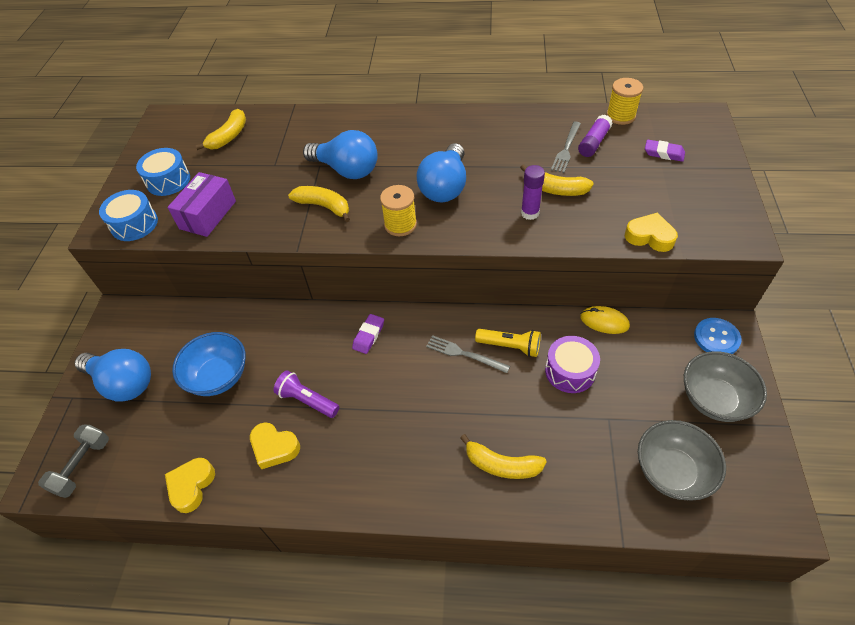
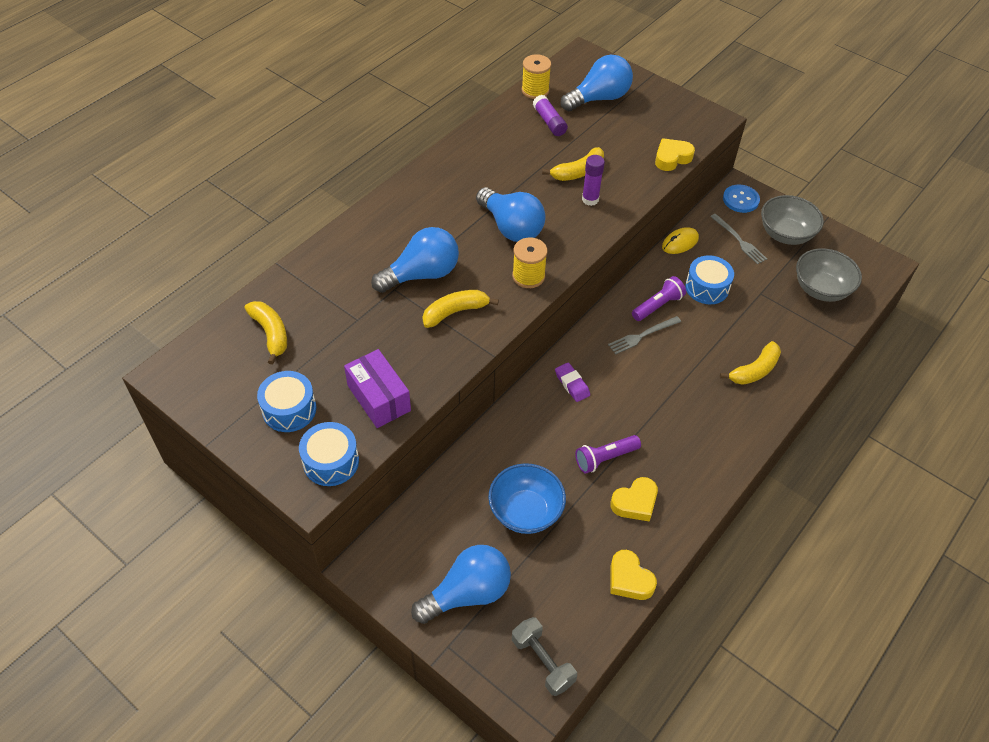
camera: 60 degrees left, 0 degrees up
(510, 346) = (658, 305): yellow flashlight -> purple flashlight
(566, 149) = (540, 139): grey fork -> grey fork (739, 240)
(570, 371) = (707, 287): purple drum -> blue drum
(663, 153) = (599, 98): purple eraser -> blue light bulb

